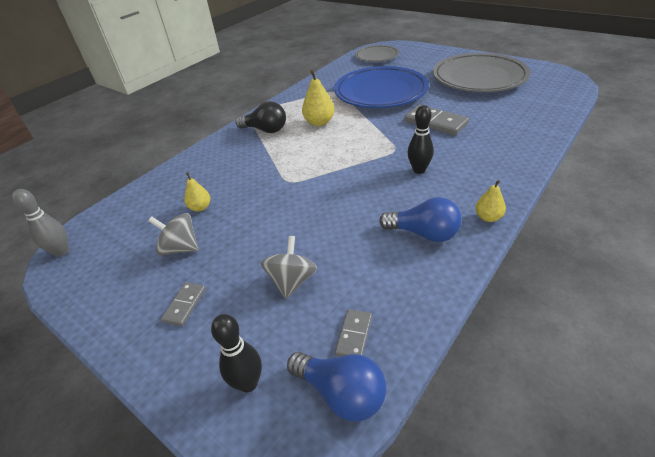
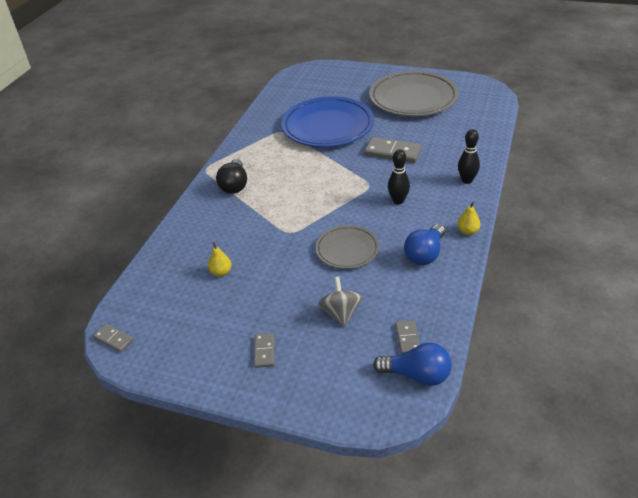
camera: 20 degrees left, 0 degrees up
(61, 252) = (113, 339): grey bowling pin -> grey domino
(180, 248) = (228, 310): grey spinning top -> none
(248, 383) = (349, 387): black bowling pin -> black bowling pin (467, 180)
(265, 130) = (234, 185): black light bulb -> black light bulb turned 90 degrees clockwise
(319, 122) = (284, 169): yellow pear -> none
(376, 56) = (303, 84): grey plate -> grey plate (347, 250)
(424, 233) = (425, 254): blue light bulb -> blue light bulb turned 120 degrees clockwise

